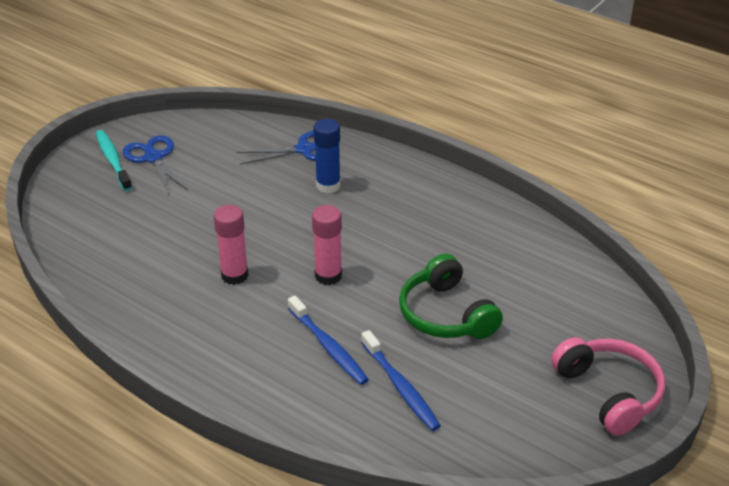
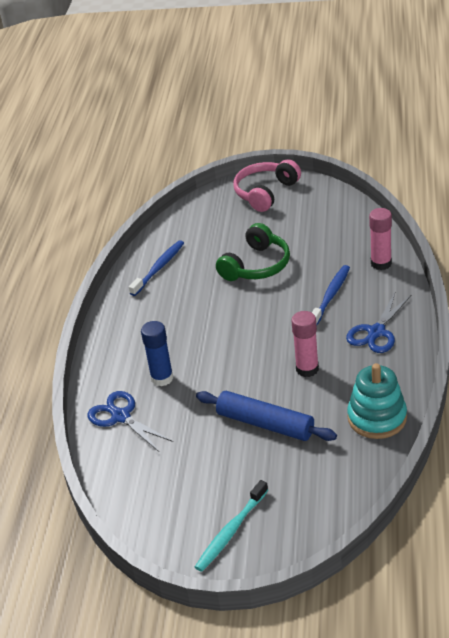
camera: 115 degrees left, 0 degrees up
(118, 288) = (377, 418): none -> turquoise stacking toy
(153, 158) = (205, 505): blue scissors -> blue scissors (376, 332)
(197, 220) = (265, 424): none -> blue rolling pin
(328, 276) = (266, 327): pink glue stick -> pink glue stick (381, 263)
(400, 387) = (334, 256): blue toothbrush -> blue toothbrush (159, 268)

